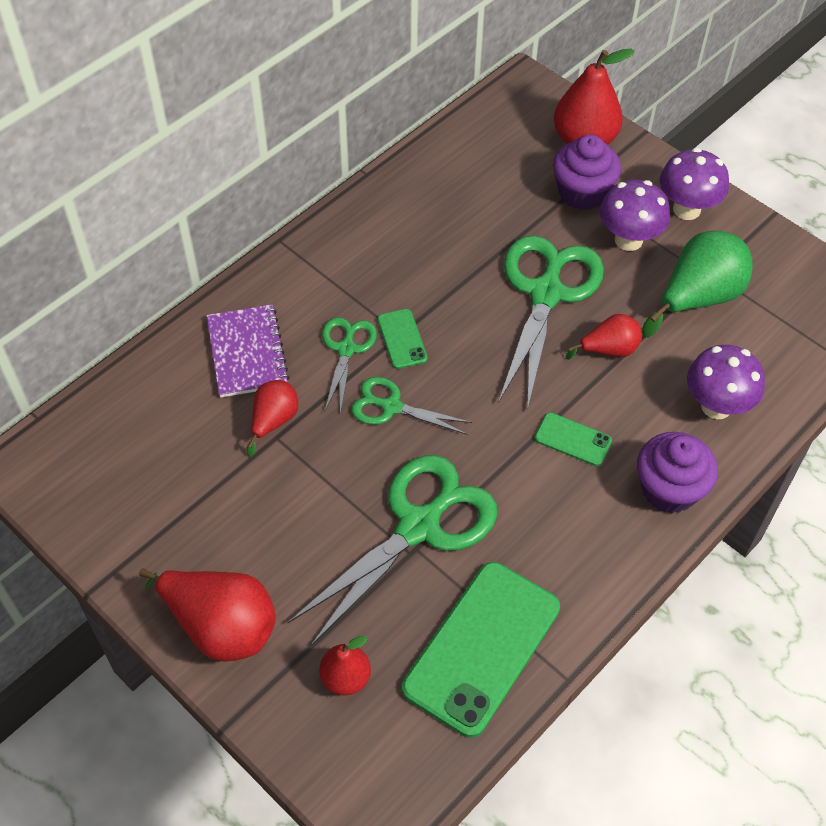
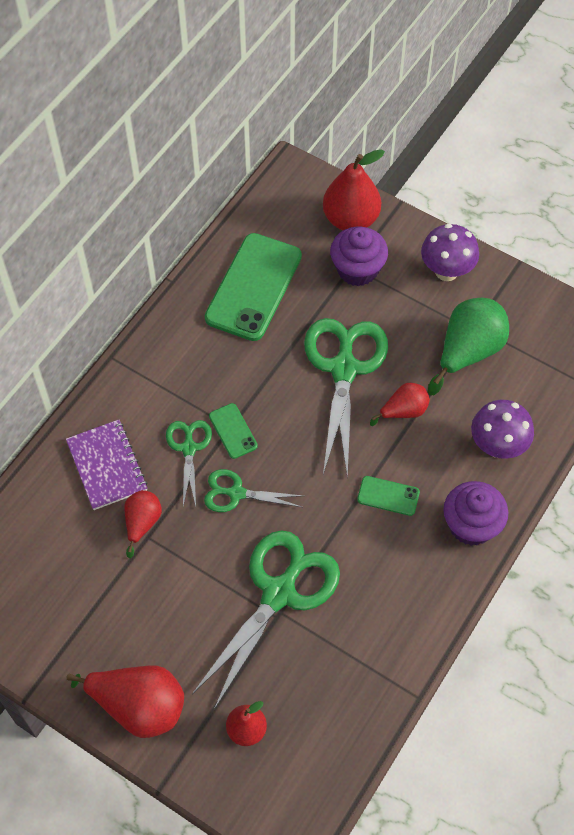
camera: 10 degrees left, 5 degrees up
(482, 648) = (348, 685): green phone -> green phone (253, 287)
(628, 240) = (403, 308): purple mushroom -> none

